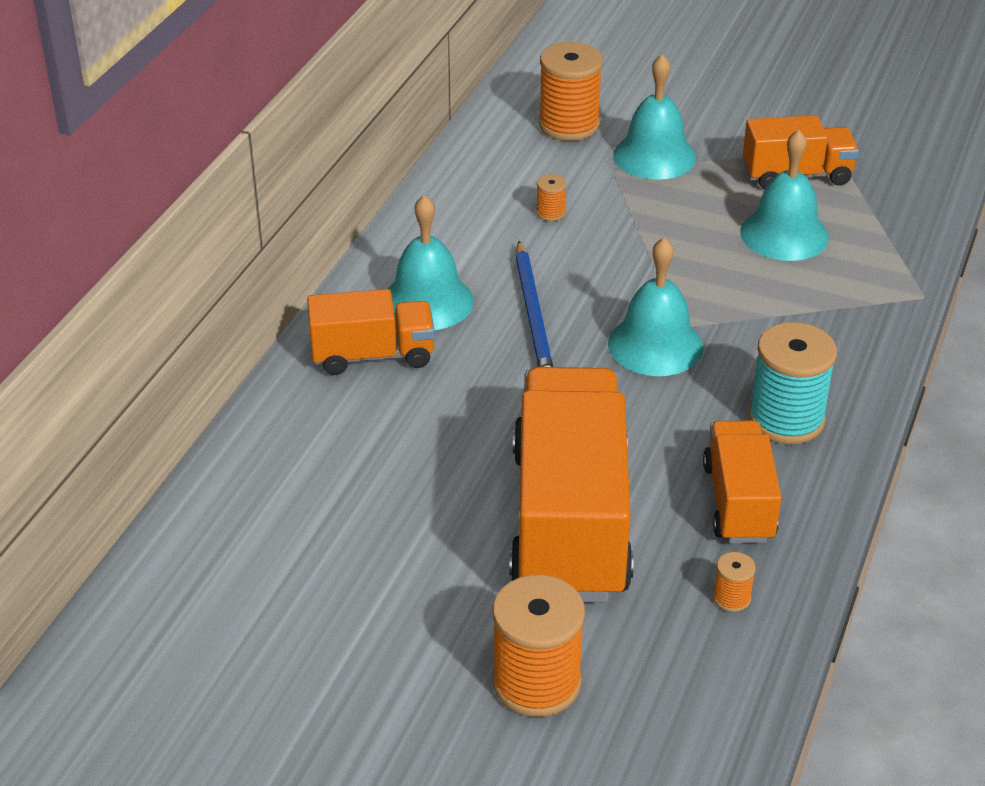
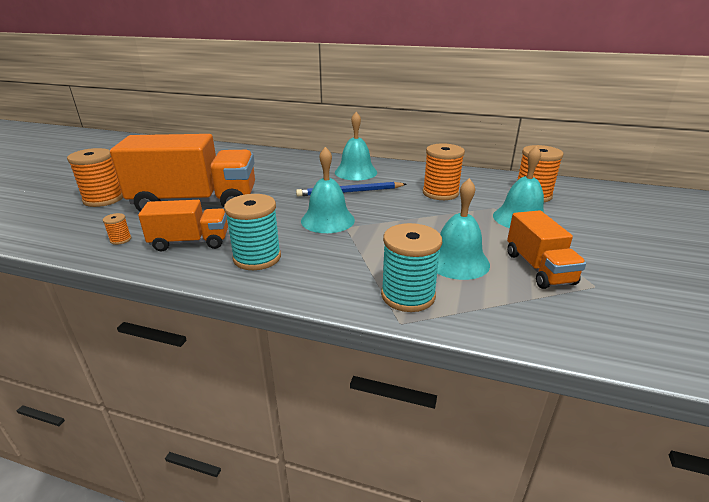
camera: 85 degrees right, 10 degrees down
(372, 355) = (316, 165): orange truck -> none
(550, 213) = (440, 193): orange spool -> orange spool, size x2.23
(869, 285) = (408, 295): none -> turquoise spool

